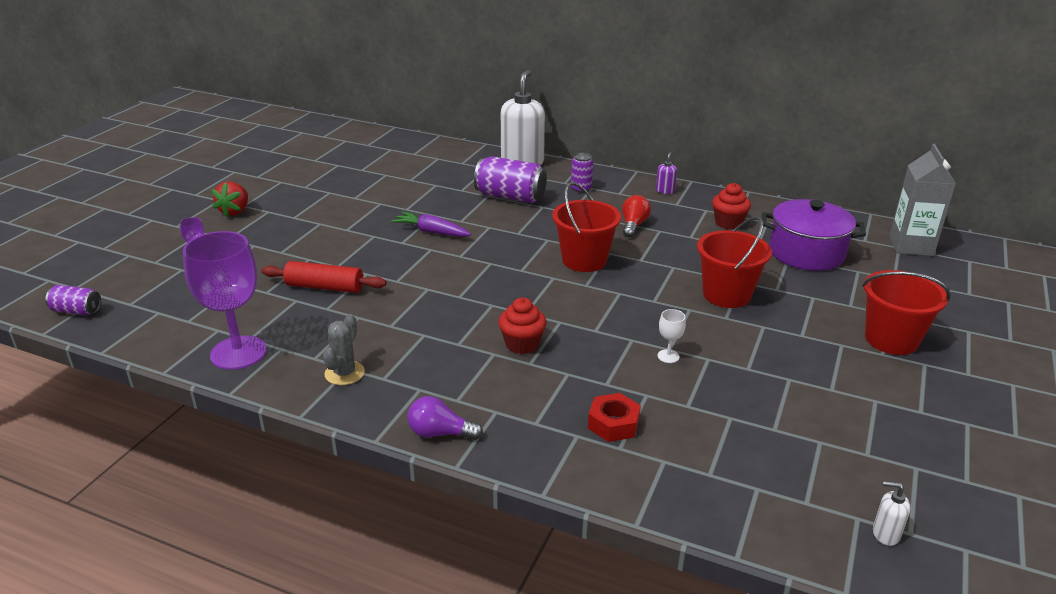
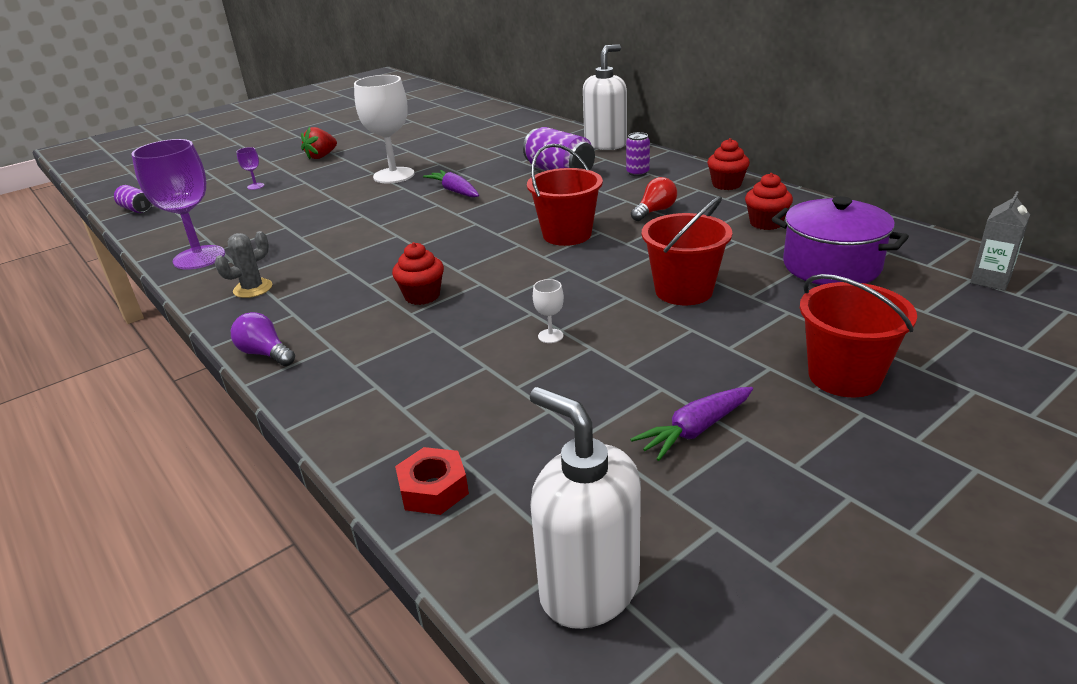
camera: 30 degrees right, 0 degrees up
(324, 287) = (318, 221): red rolling pin -> none
(347, 223) = (394, 175): none -> white goblet
(613, 424) = (422, 385): red nut -> red nut (433, 489)
(665, 190) = (726, 184): purple soap dispenser -> red cupcake
(841, 405) = (695, 430): none -> purple carrot
(885, 534) = (589, 588): white soap dispenser -> white soap dispenser, size x2.40
(911, 246) = (990, 280): grey carton -> grey carton, size x0.64

